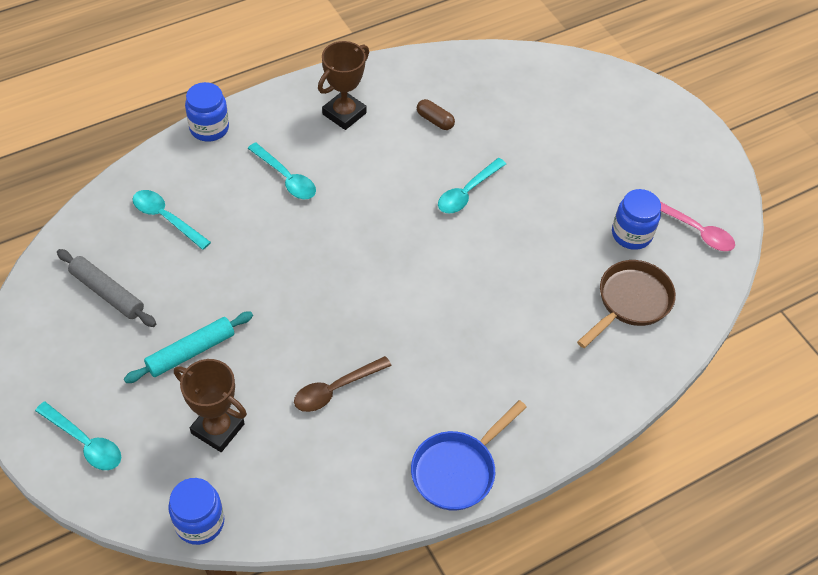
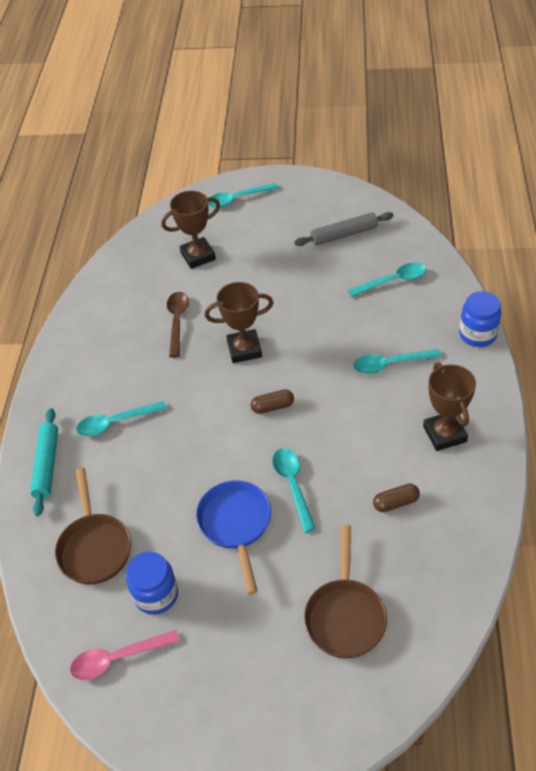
camera: 130 degrees right, 5 degrees down
(191, 352) = (264, 260): turquoise rolling pin -> turquoise rolling pin (47, 465)
(199, 522) = (145, 231): blue jar -> none
(338, 304) = (244, 349): none -> brown trophy
(394, 245) = (272, 407): none -> brown capsule
(457, 470) = (66, 360): blue pan -> blue pan (236, 525)
(501, 367) = (115, 422): none -> turquoise spoon
(551, 114) = (345, 615): none -> brown pan

